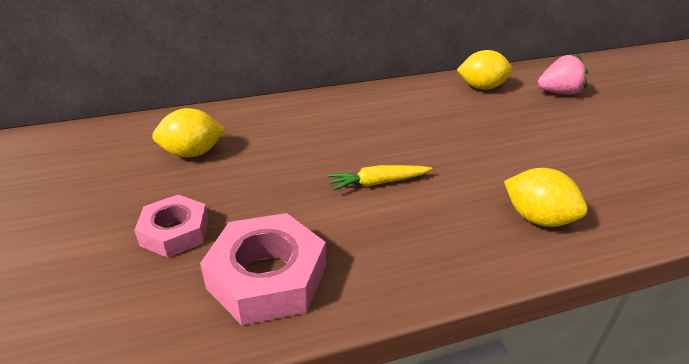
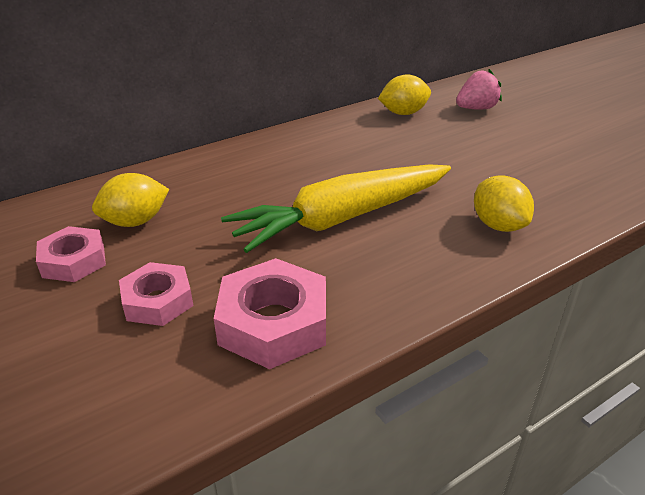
camera: 15 degrees left, 0 degrees up
(125, 180) = (73, 261): none -> pink nut
(378, 183) = (341, 218): yellow carrot -> yellow carrot, size x2.34
(537, 218) = (498, 225): yellow lemon -> yellow lemon turned 45 degrees clockwise

